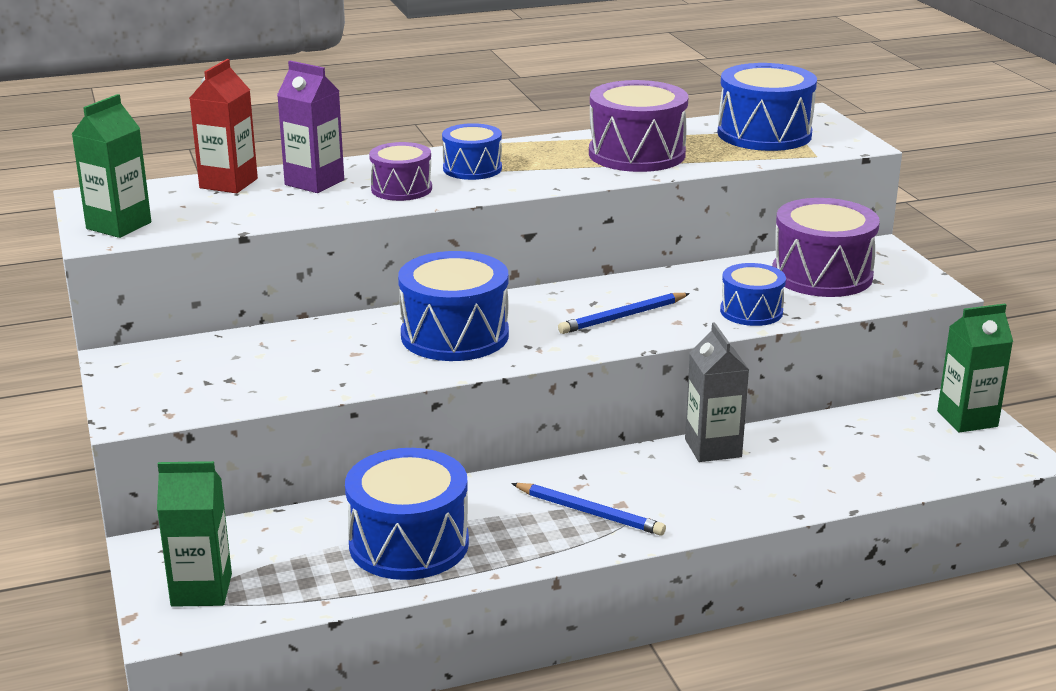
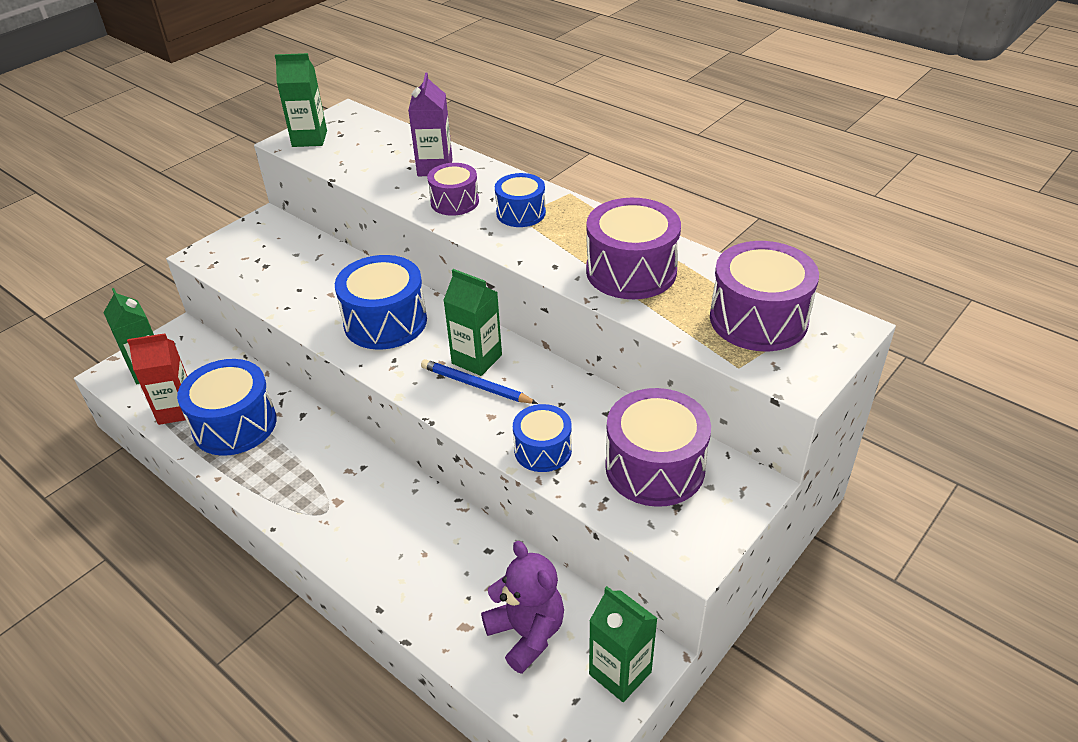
camera: 60 degrees right, 15 degrees up
(228, 183) = (405, 142): red carton -> red carton (177, 410)
(582, 307) = (477, 359): none -> green carton
(589, 512) = (316, 490): blue pencil -> none
(713, 448) = (448, 520): grey carton -> none
(764, 134) = (758, 319): blue drum -> purple drum
(892, 448) = (526, 633): none -> purple teddy bear

